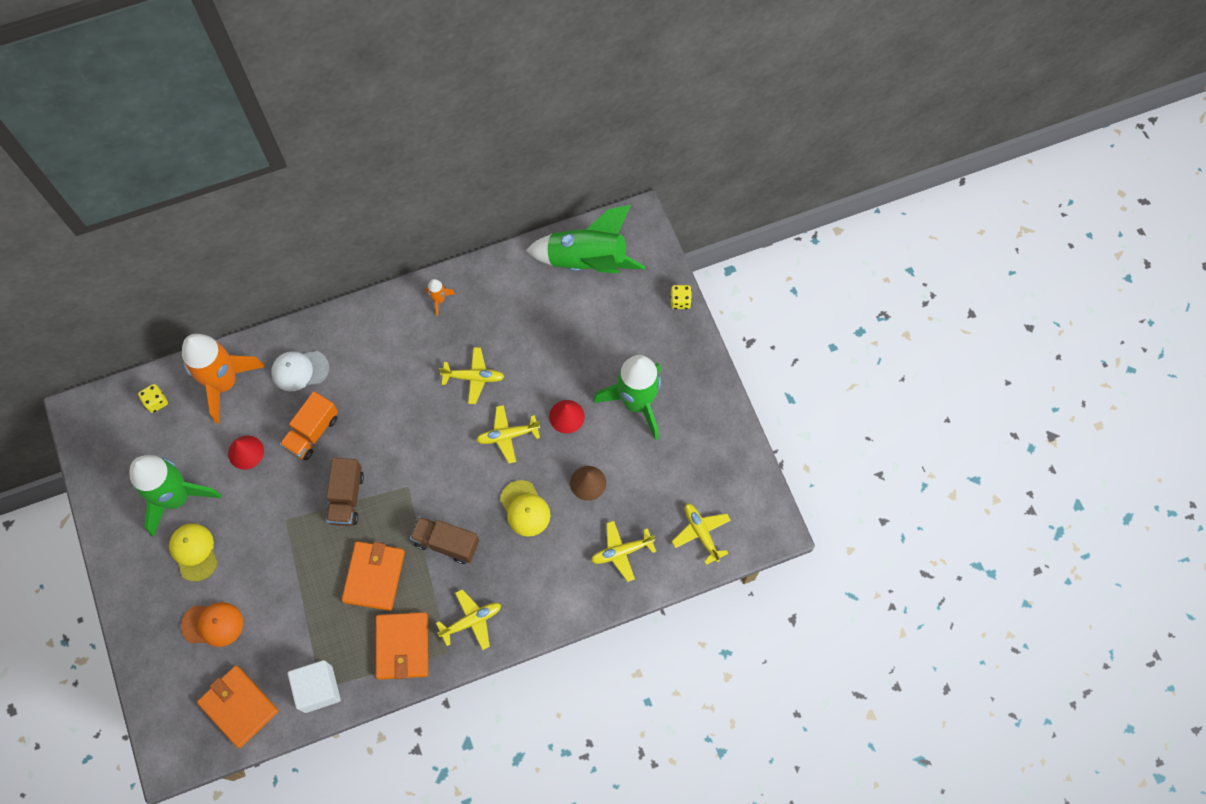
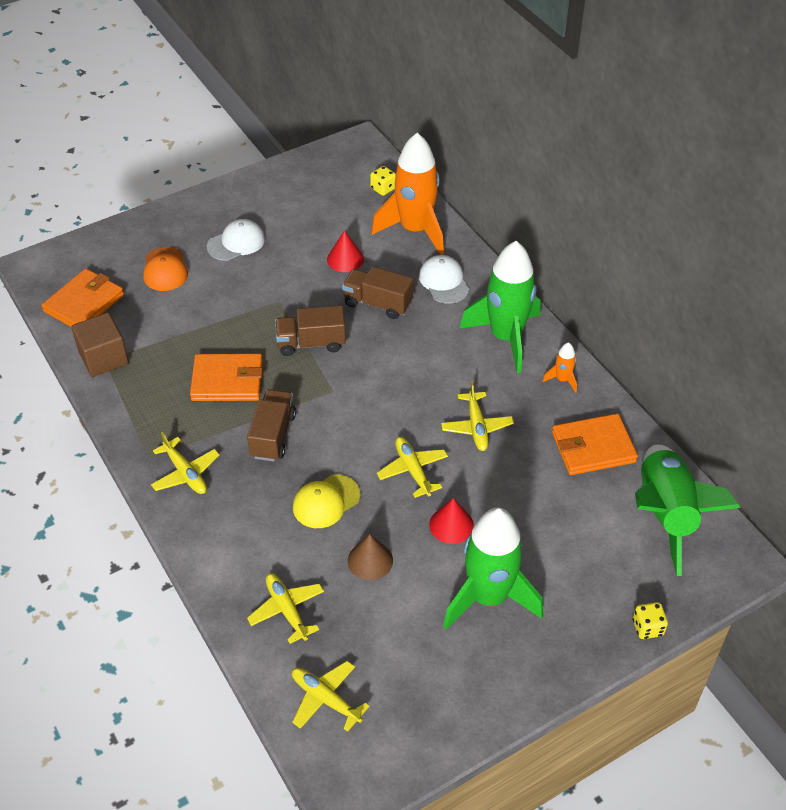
camera: 80 degrees right, 20 degrees down
(177, 497) = (289, 221): green rocket -> green rocket (505, 337)
(194, 552) = (236, 243): yellow cap -> white cap
(312, 432) = (378, 303): orange truck -> brown truck
(318, 689) = (103, 358): white cube -> brown cube
(402, 646) = (152, 417): orange wallet -> orange wallet (593, 447)
(701, 533) = (325, 699): yellow plane -> yellow plane turned 105 degrees counterclockwise

